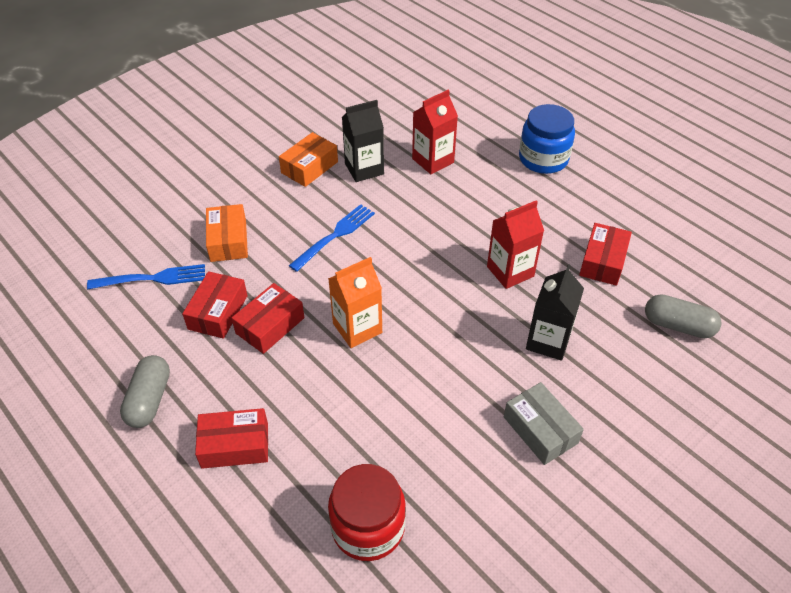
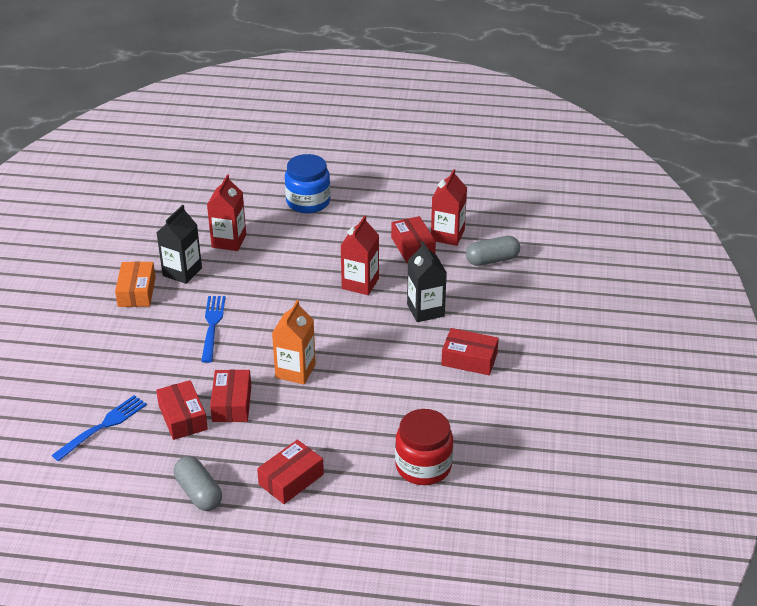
camera: 40 degrees left, 10 degrees down
(228, 241) = (133, 371): orange box -> none
(540, 430) = (469, 359): grey box -> red box
(653, 269) = (447, 235): none -> red carton

